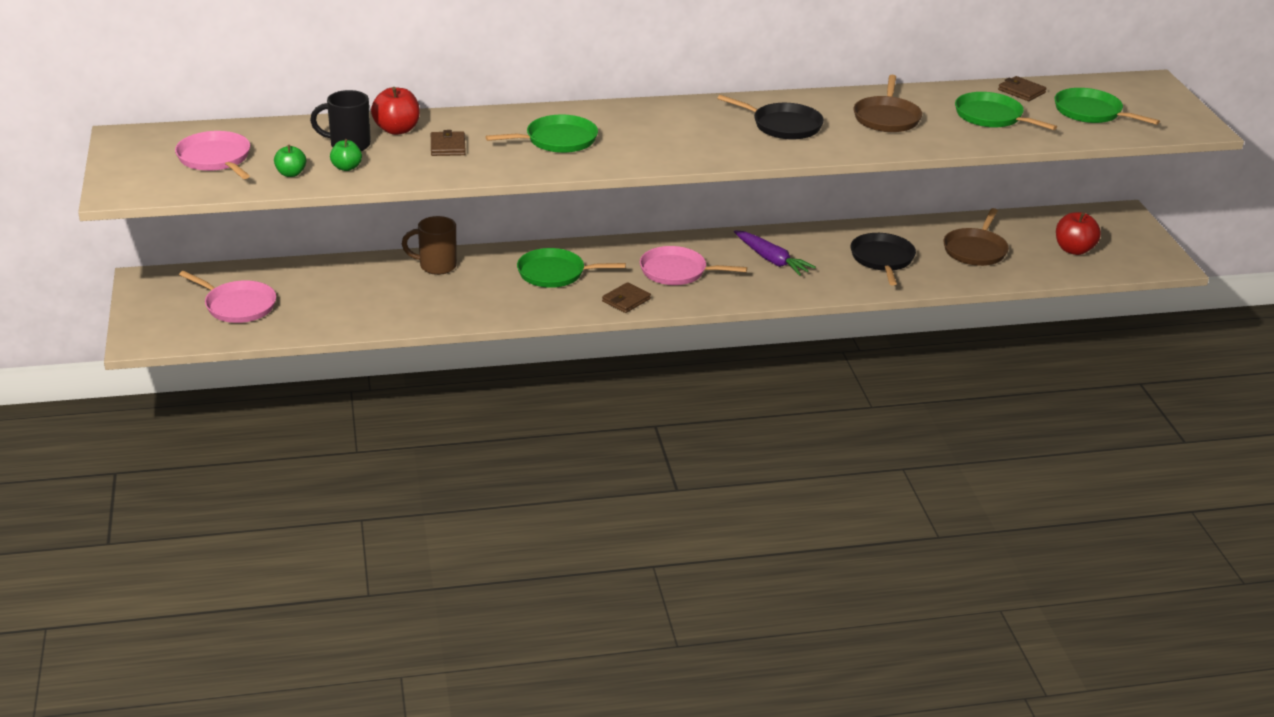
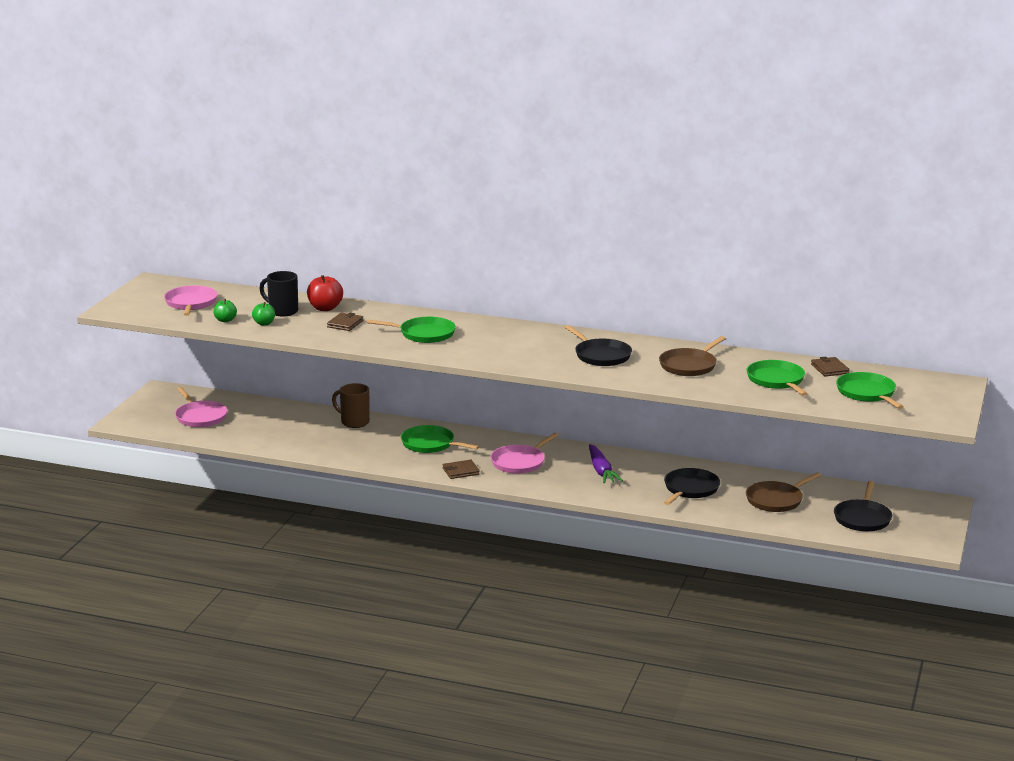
camera: 30 degrees right, 10 degrees down
(677, 271) = (520, 462): pink pan -> pink pan turned 90 degrees counterclockwise
(1074, 250) = (862, 518): red apple -> black pan

